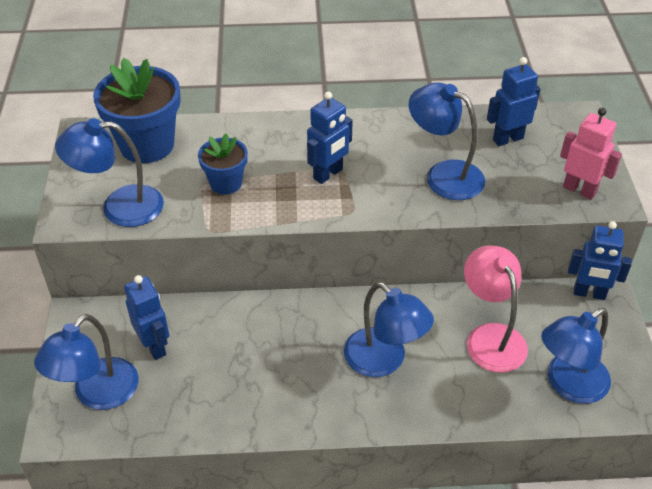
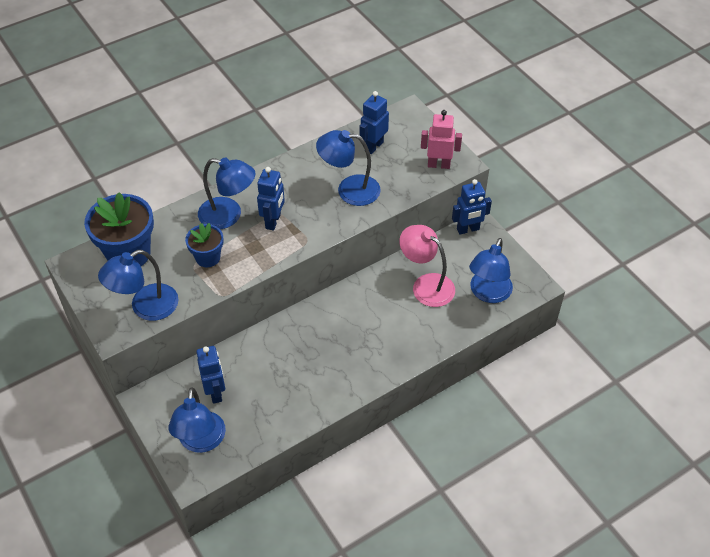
camera: 30 degrees left, 5 degrees up
(154, 346) = (215, 392): blue robot -> blue robot turned 45 degrees clockwise
(384, 361) = (371, 331): blue lamp -> blue lamp (228, 215)

